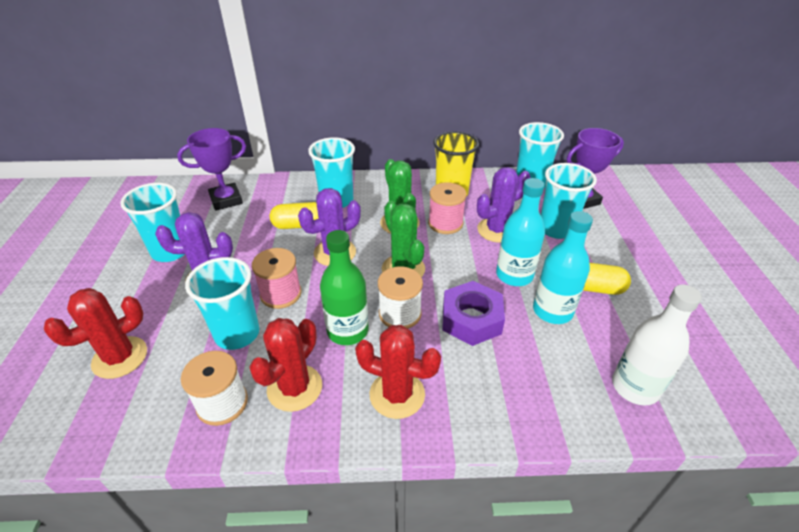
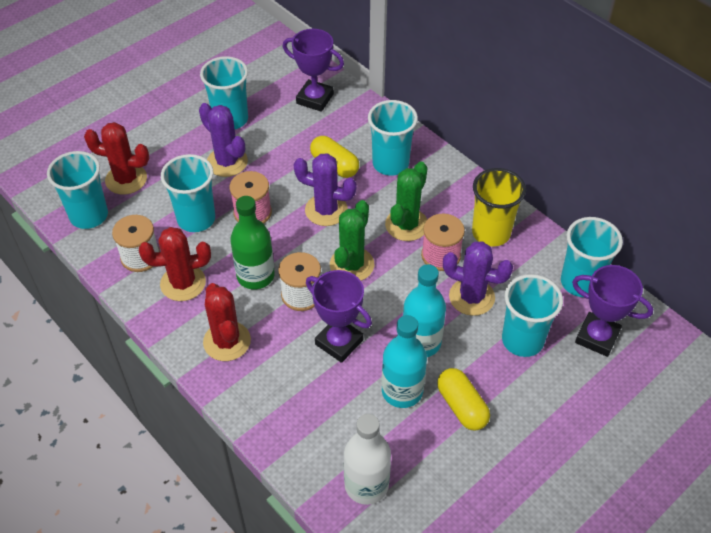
camera: 50 degrees right, 10 degrees up
(114, 417) = (89, 215): none -> turquoise cup
(471, 319) = (339, 342): purple nut -> purple trophy

